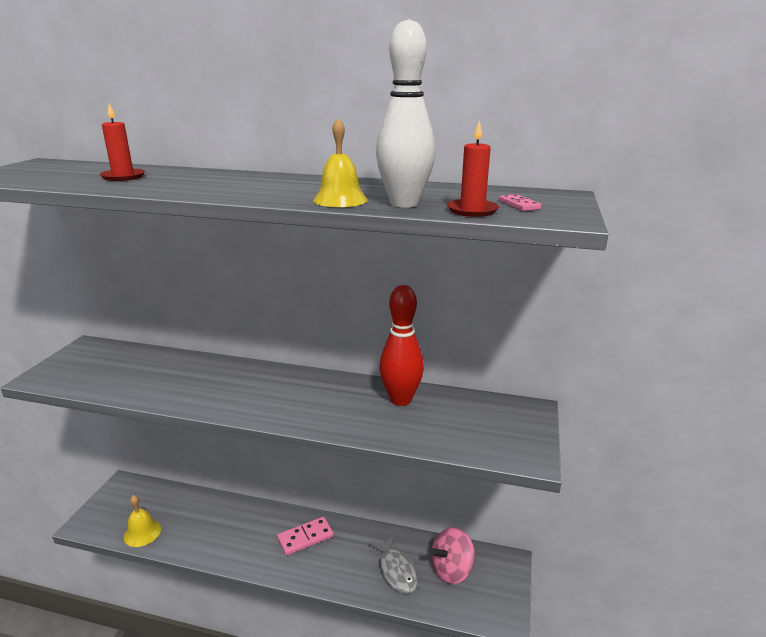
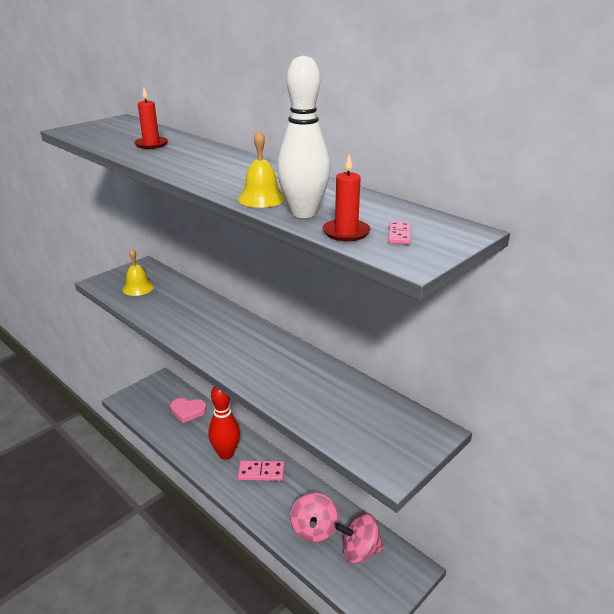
camera: 30 degrees right, 5 degrees up
(142, 532) = (154, 420): yellow bell -> yellow bell (138, 288)
(178, 507) = (187, 411): none -> pink heart
(397, 570) = (314, 530): grey fish -> pink spinning top
(400, 399) = (328, 382): red bowling pin -> red bowling pin (226, 454)

